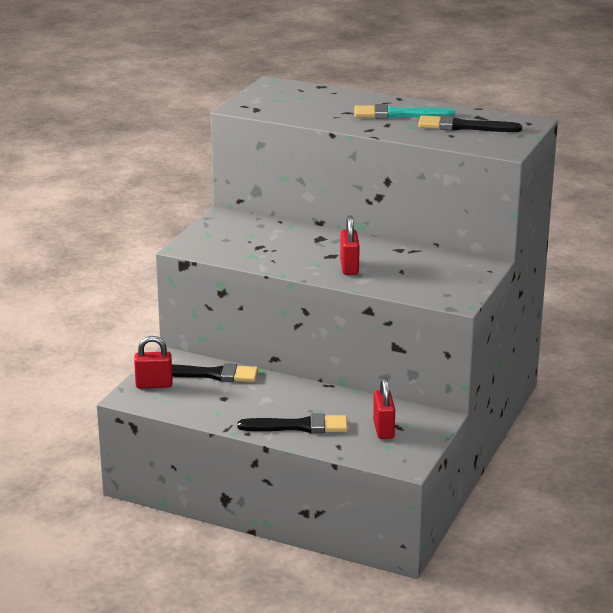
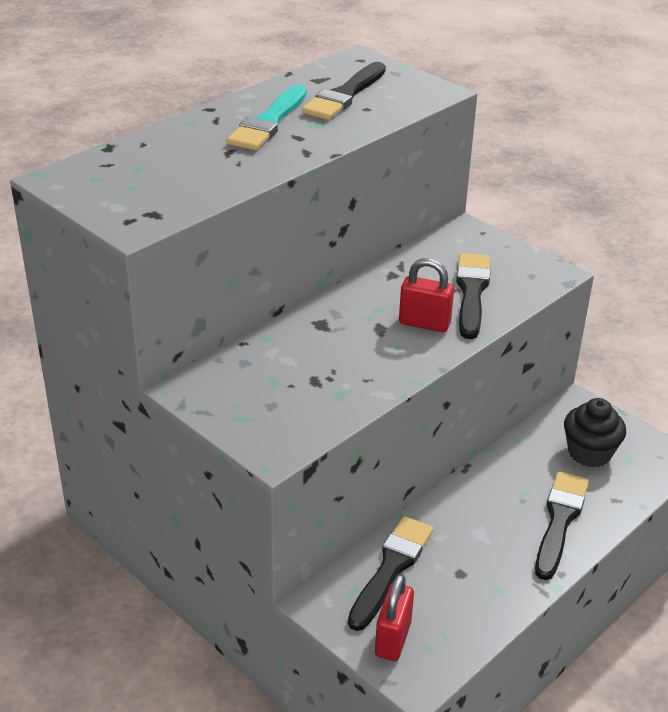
camera: 70 degrees left, 10 degrees up
(383, 430) = (589, 453): red padlock -> black cupcake
(402, 277) = (471, 292): none -> black brush

